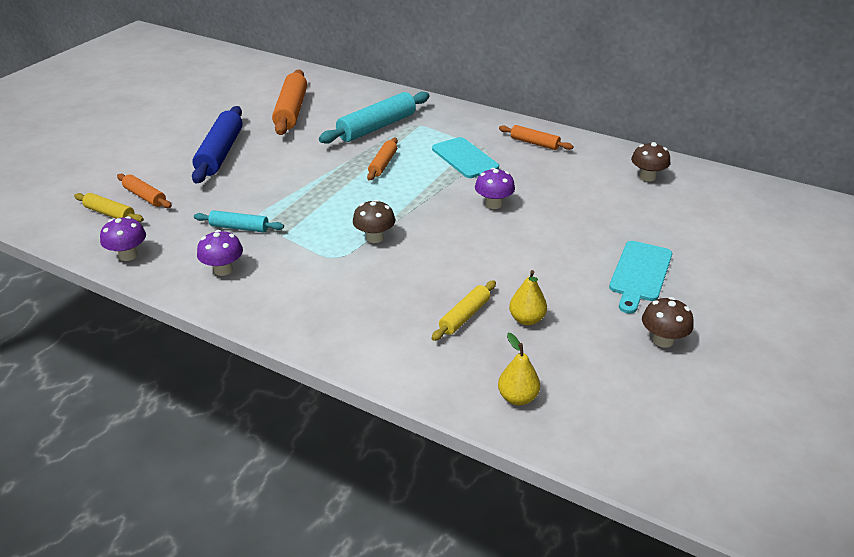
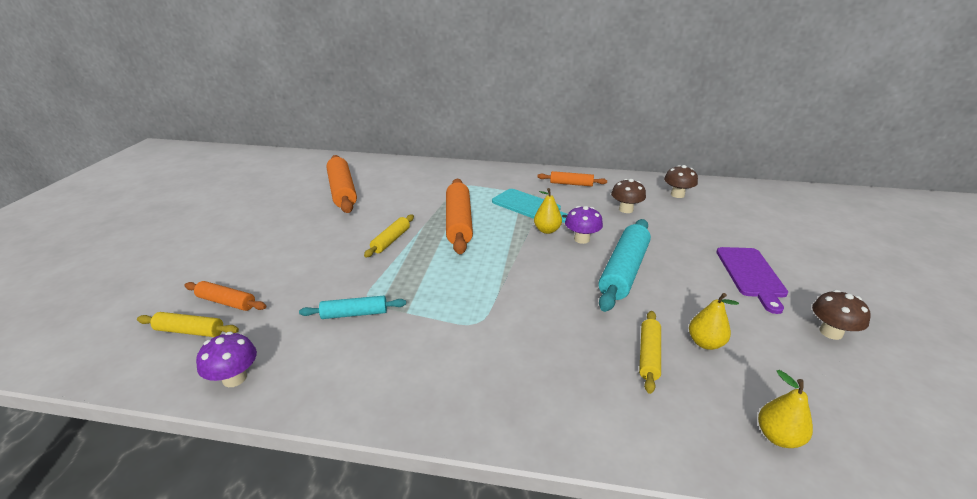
camera: 20 degrees left, 5 degrees down
(220, 153) = (292, 241): blue rolling pin -> none
(223, 270) = (363, 367): purple mushroom -> none
(307, 170) = (391, 240): none -> yellow rolling pin
(374, 237) = (501, 293): brown mushroom -> brown mushroom (626, 209)
(377, 127) = (431, 192): turquoise rolling pin -> turquoise rolling pin (624, 271)
(383, 164) = (459, 222): orange rolling pin -> orange rolling pin, size x1.82
(465, 188) = (547, 230): none -> yellow pear
(640, 274) = (751, 275): turquoise cutting board -> purple cutting board

